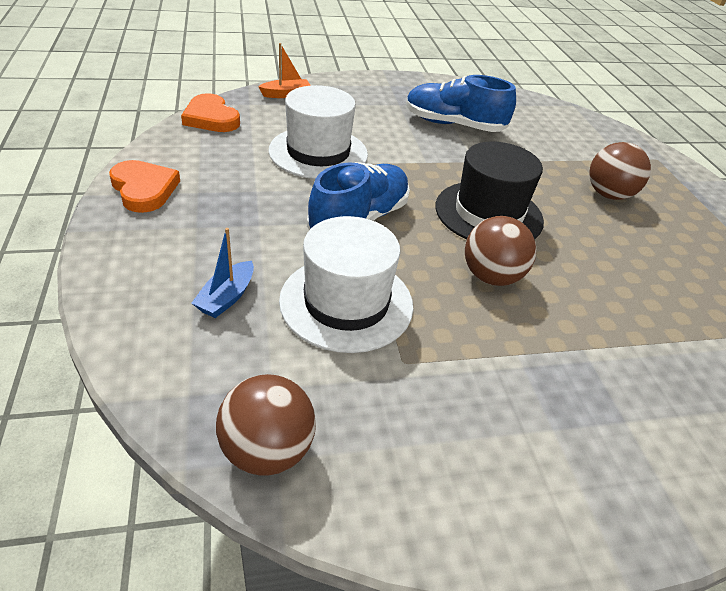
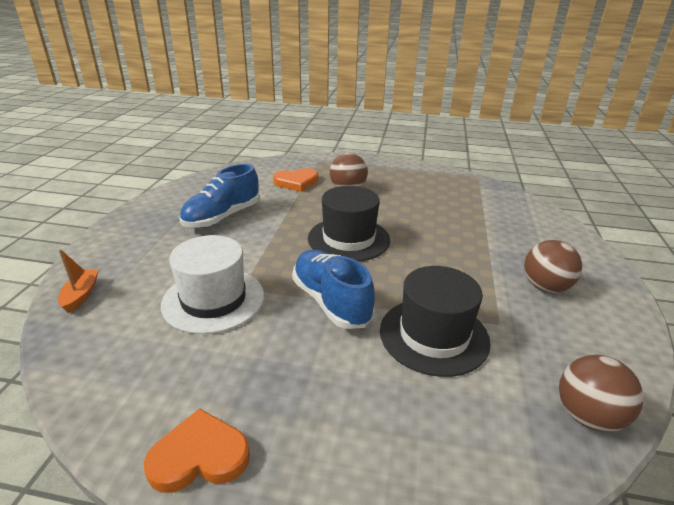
camera: 65 degrees left, 10 degrees down
(211, 118) = (79, 366): orange heart -> orange heart (296, 182)
(226, 297) = (415, 410): blue boat -> none
(346, 302) = (434, 335): white hat -> black hat
(491, 277) = (418, 260): brown ball -> brown ball (545, 287)

